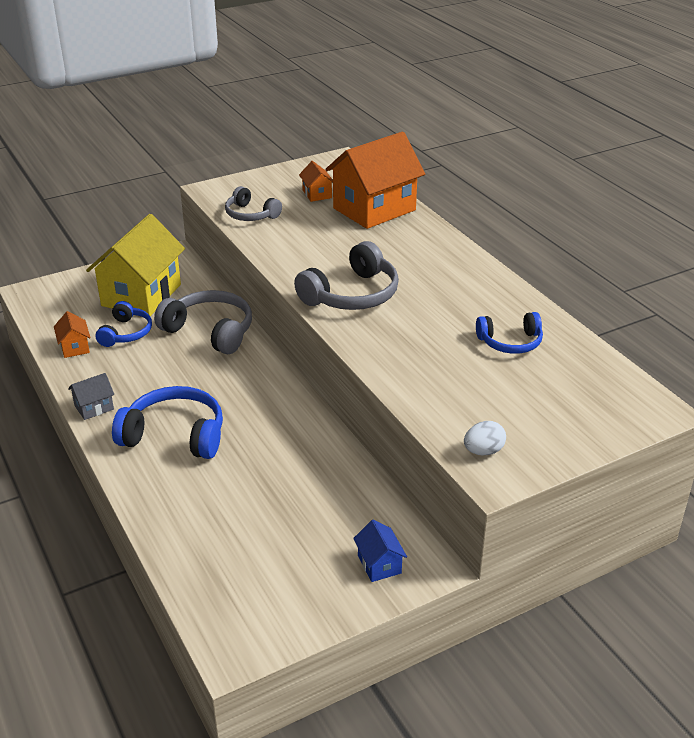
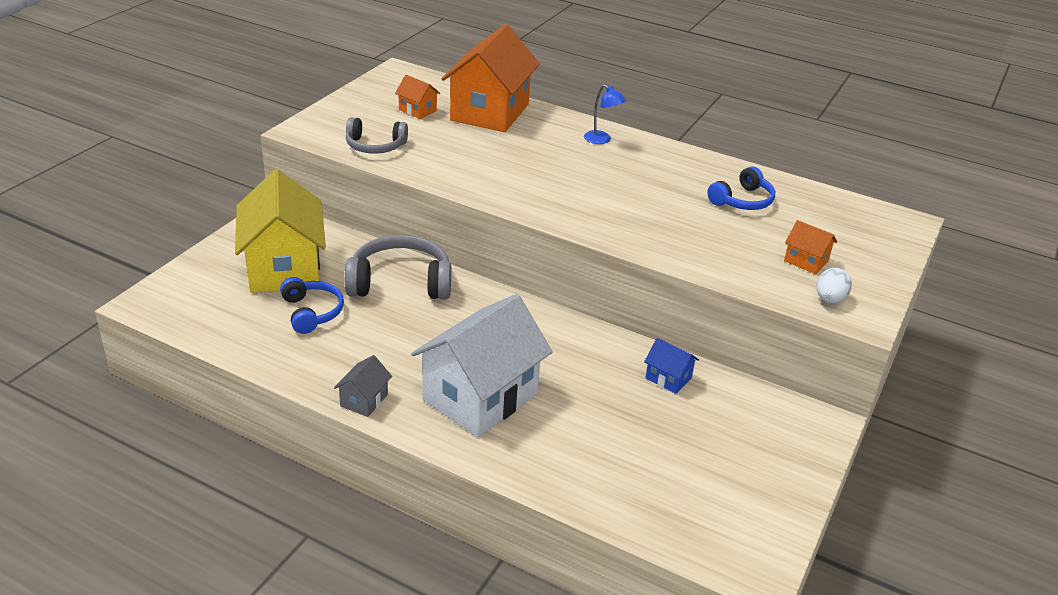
camera: 35 degrees left, 0 degrees up
(74, 347) = (270, 346): orange house -> orange house (806, 261)
(175, 435) = (480, 396): blue headphones -> white house
(352, 295) = (565, 197): grey headphones -> none
(379, 564) = (785, 439): blue house -> blue house (668, 378)
(444, 256) = (601, 140): none -> blue lamp

